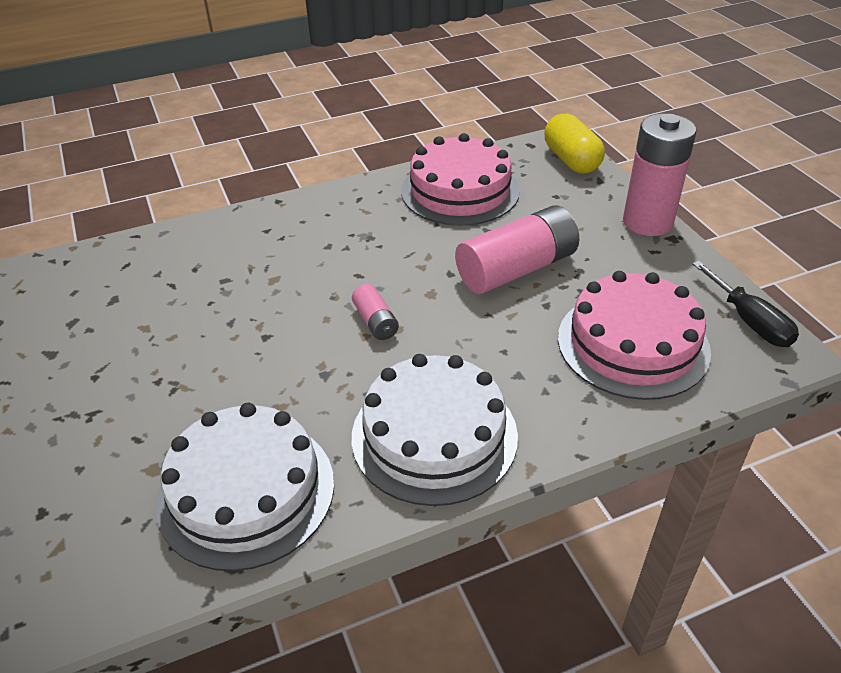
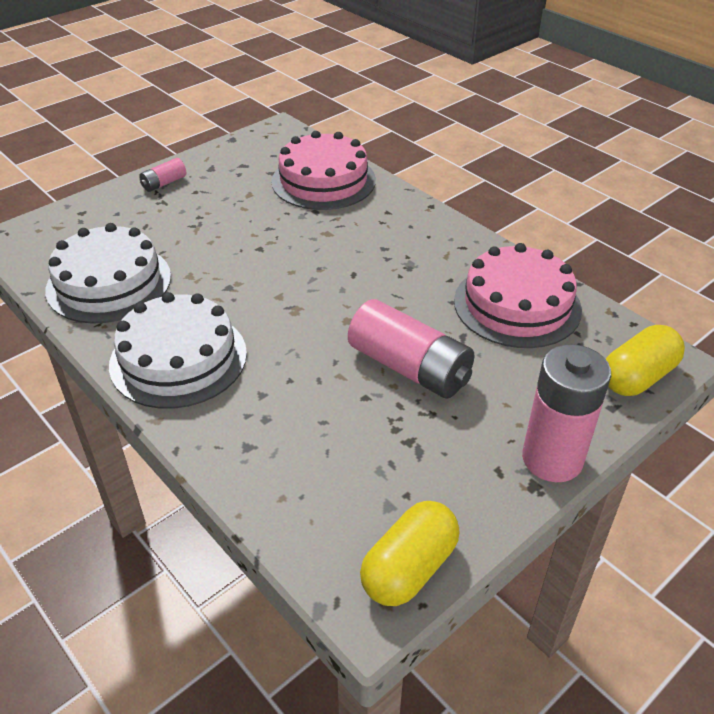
camera: 70 degrees right, 0 degrees up
(375, 322) = (297, 297): pink battery -> pink battery (164, 183)
(632, 344) = (332, 468): pink cake -> pink cake (323, 181)
(749, 321) = (409, 568): black screwdriver -> yellow capsule

